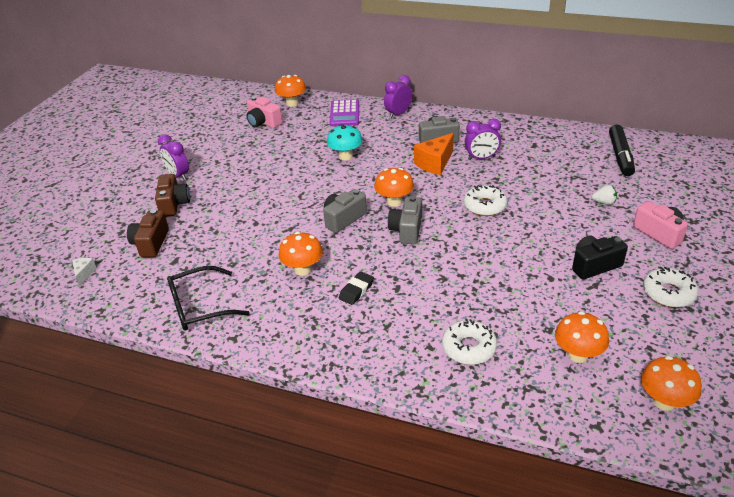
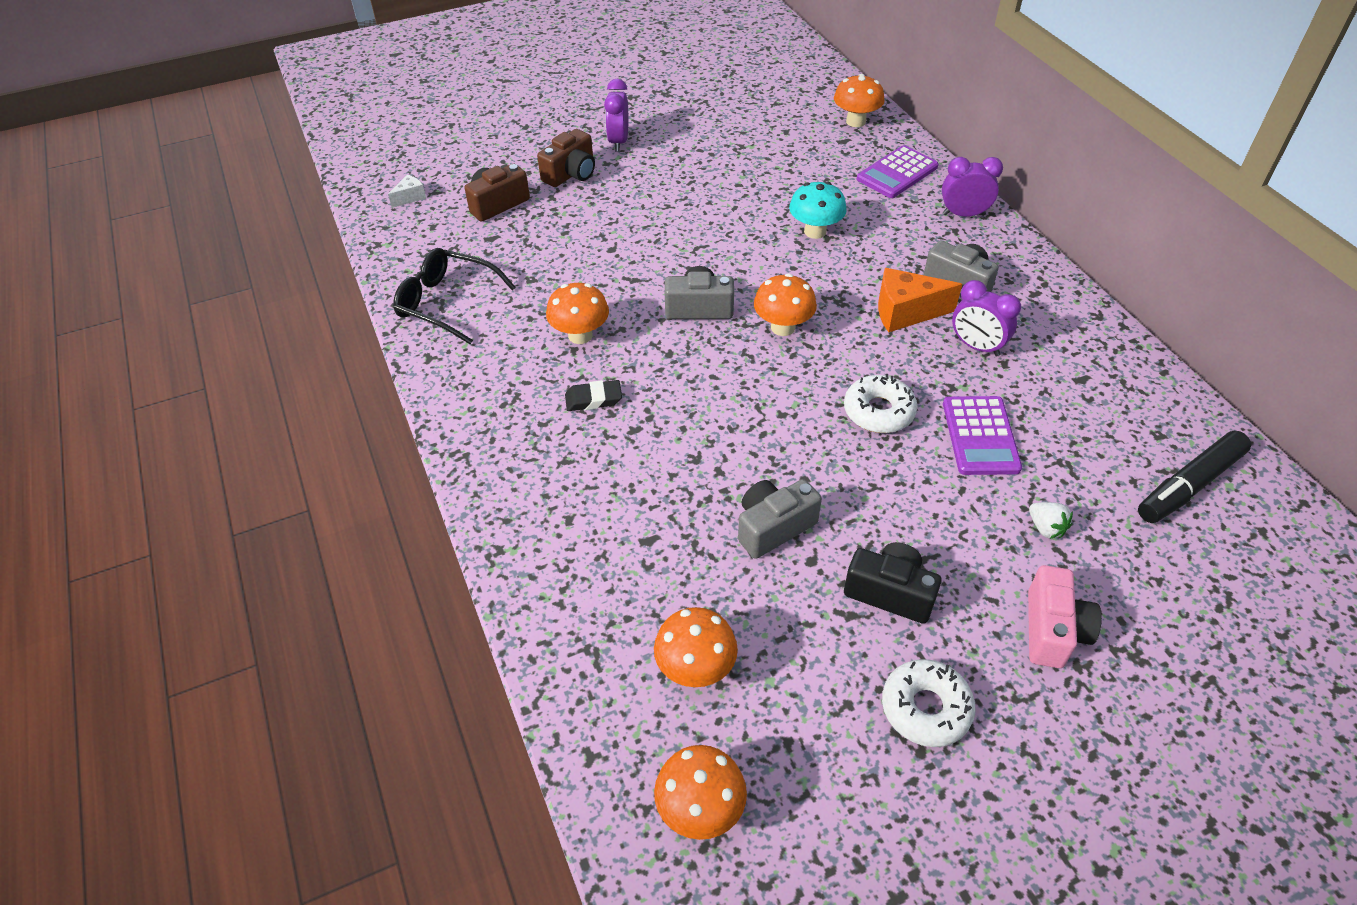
camera: 45 degrees right, 10 degrees up
(263, 122) = (788, 128): pink camera -> none
(407, 230) = (744, 372): grey camera -> grey camera (773, 527)
(469, 348) = (602, 555): white donut -> none
(534, 188) = (980, 436): none -> purple calculator

